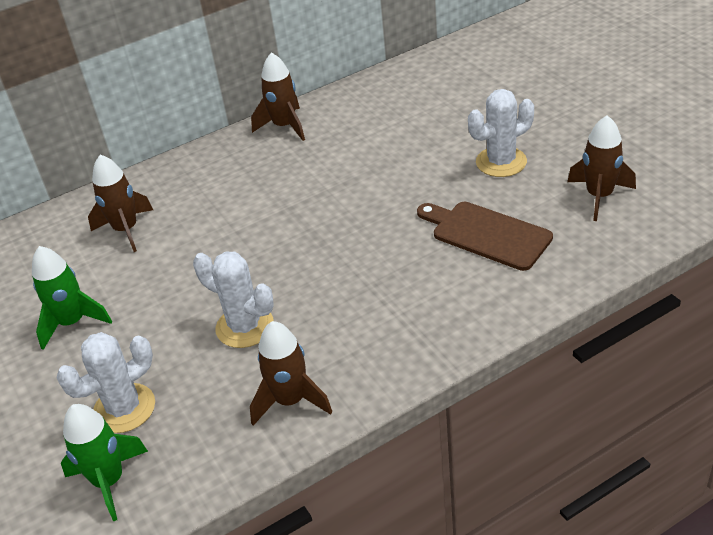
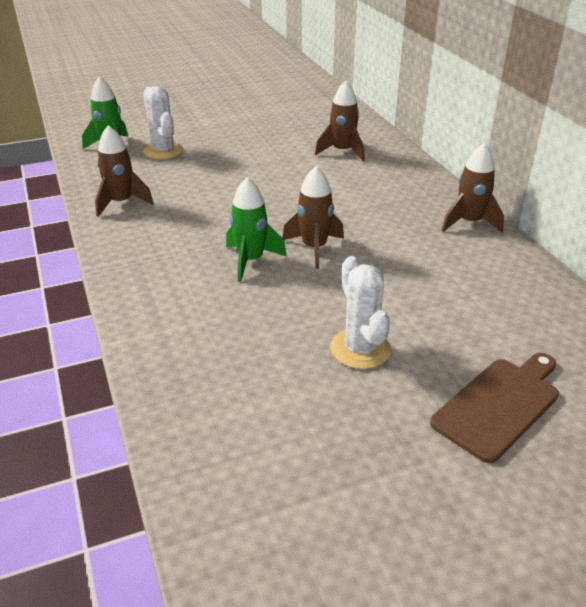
camera: 95 degrees right, 5 degrees down
(72, 322) = (253, 136): green rocket -> green rocket (251, 260)
(245, 327) = (205, 190): white cactus -> none
(486, 234) = (243, 316): brown cutting board -> brown cutting board (499, 405)
(599, 196) = (262, 413): brown rocket -> brown rocket (314, 248)

